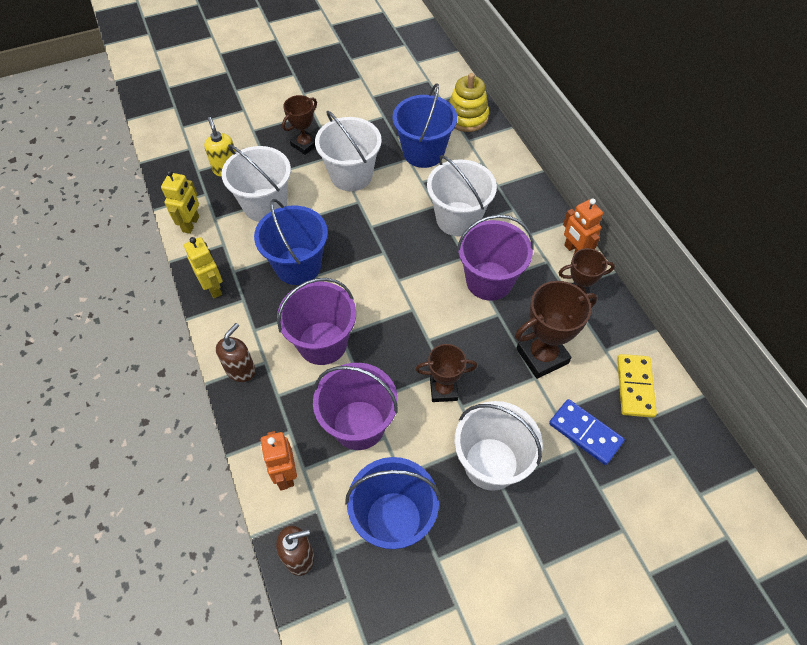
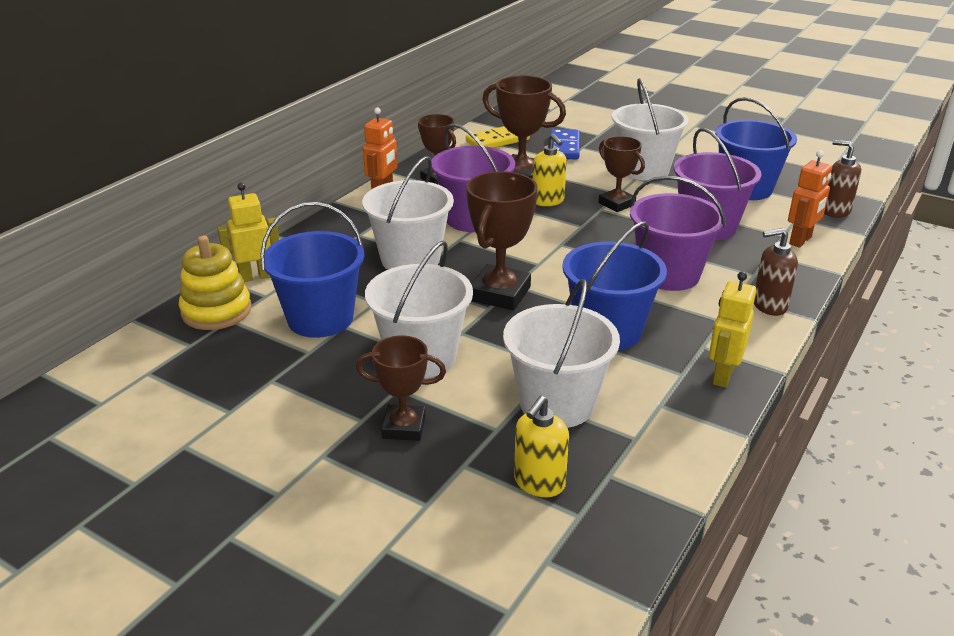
camera: 125 degrees left, 25 degrees down
(191, 224) = (673, 454): yellow robot -> yellow robot (255, 277)
(380, 240) = (500, 294): none -> brown trophy
(483, 345) = (548, 201): none -> yellow soap dispenser

